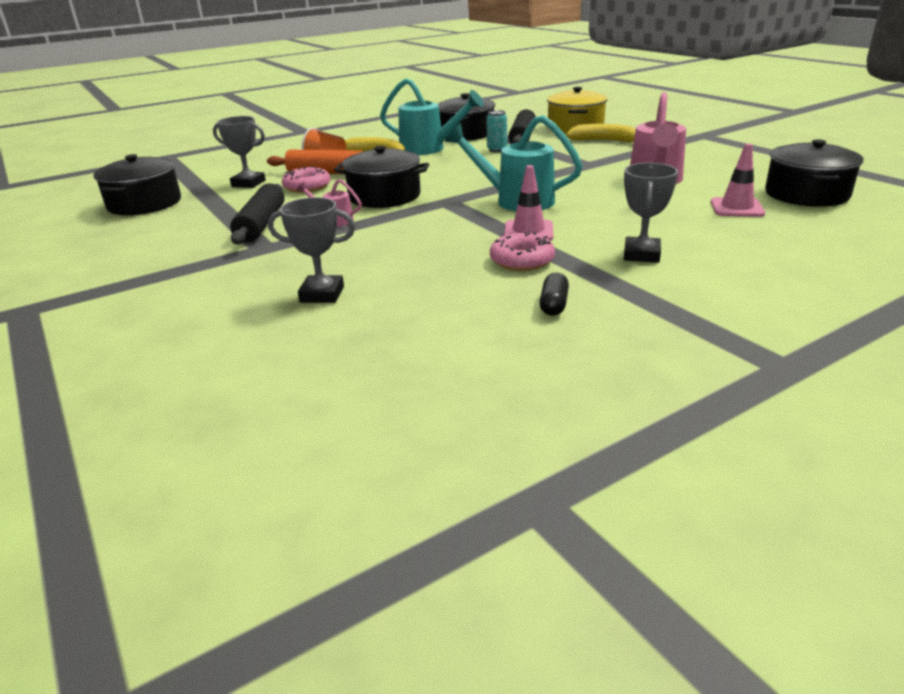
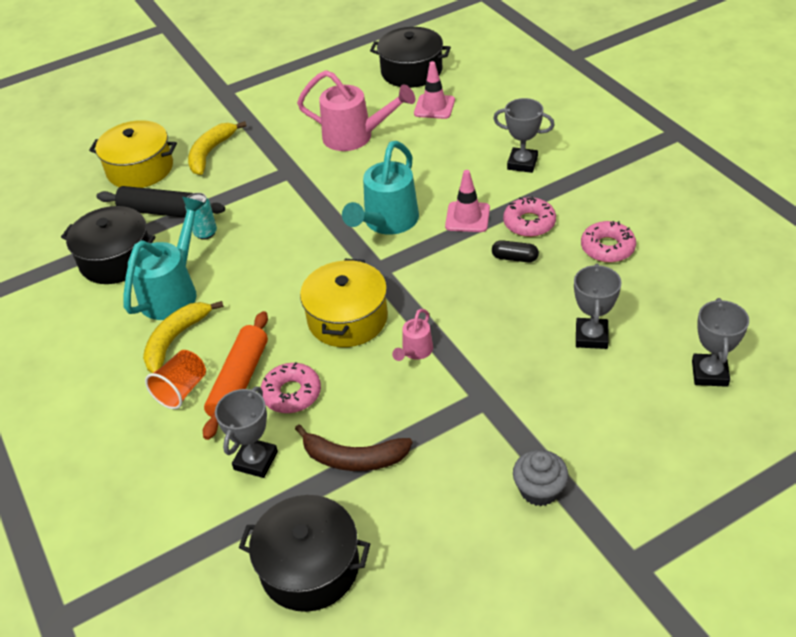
camera: 85 degrees left, 15 degrees up
(142, 271) = (539, 490): none -> grey cupcake
(228, 365) = (709, 373): none -> grey trophy
(229, 208) = (353, 458): none -> brown banana
(261, 224) = (416, 414): black rolling pin -> none
(384, 196) = (347, 318): black pot -> yellow pot
(476, 305) = (607, 248): none -> pink donut
(554, 305) = (606, 210): black capsule -> black capsule (514, 258)

